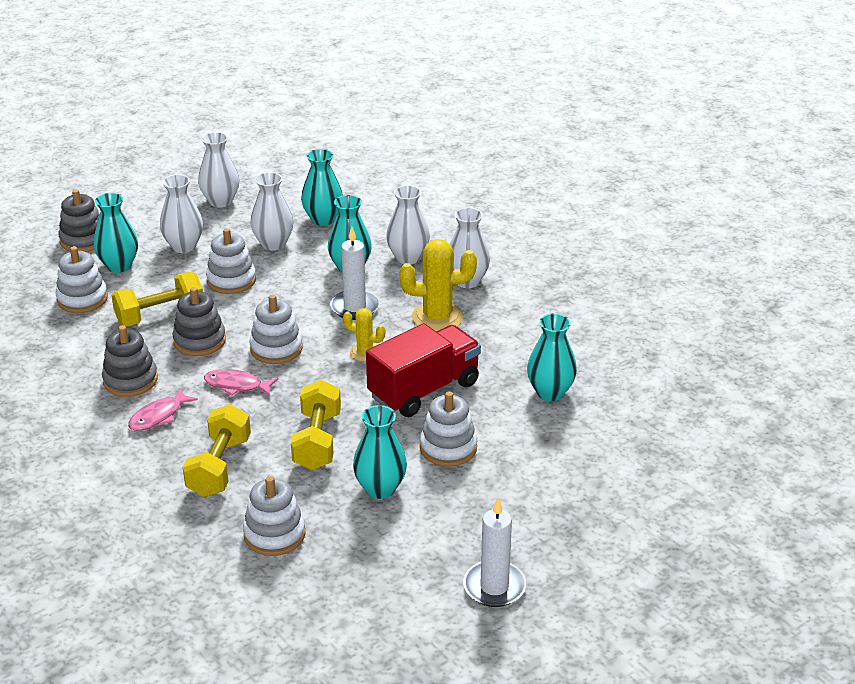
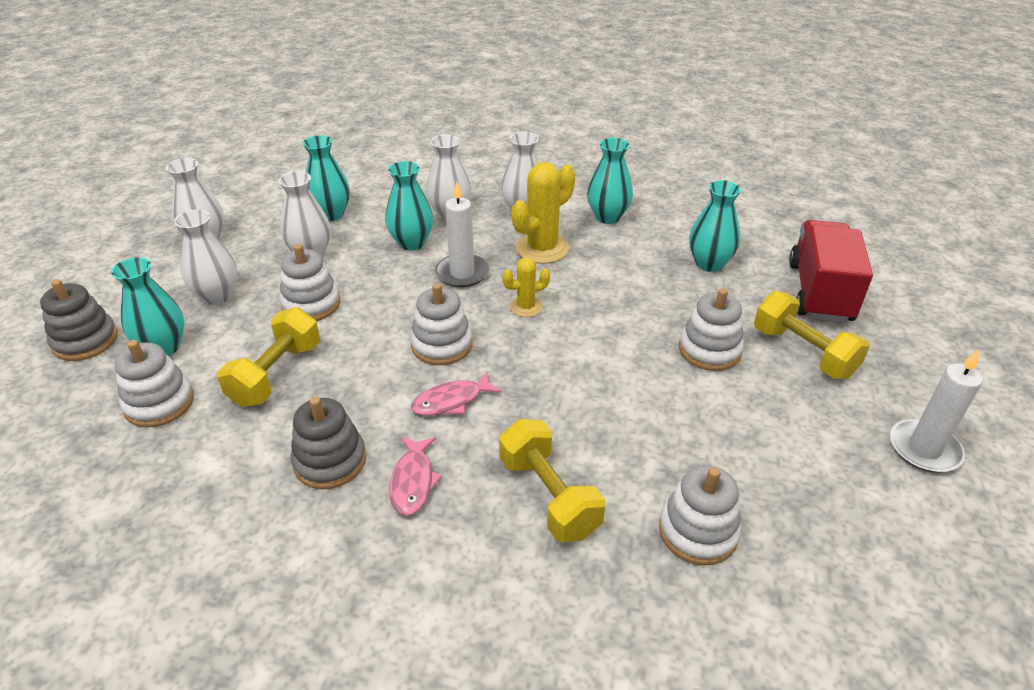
camera: 40 degrees left, 5 degrees up
(199, 341) = (354, 378): grey stacking toy -> none
(317, 441) = (600, 410): yellow dumbbell -> yellow dumbbell (803, 352)
(380, 488) = (714, 420): turquoise vase -> turquoise vase (607, 217)
(424, 390) = (619, 312): red truck -> red truck (819, 292)

